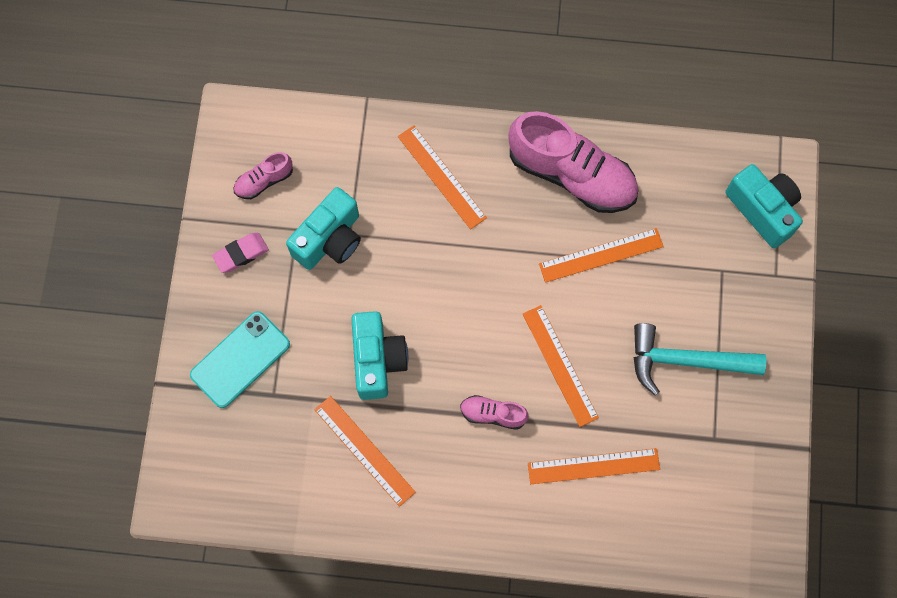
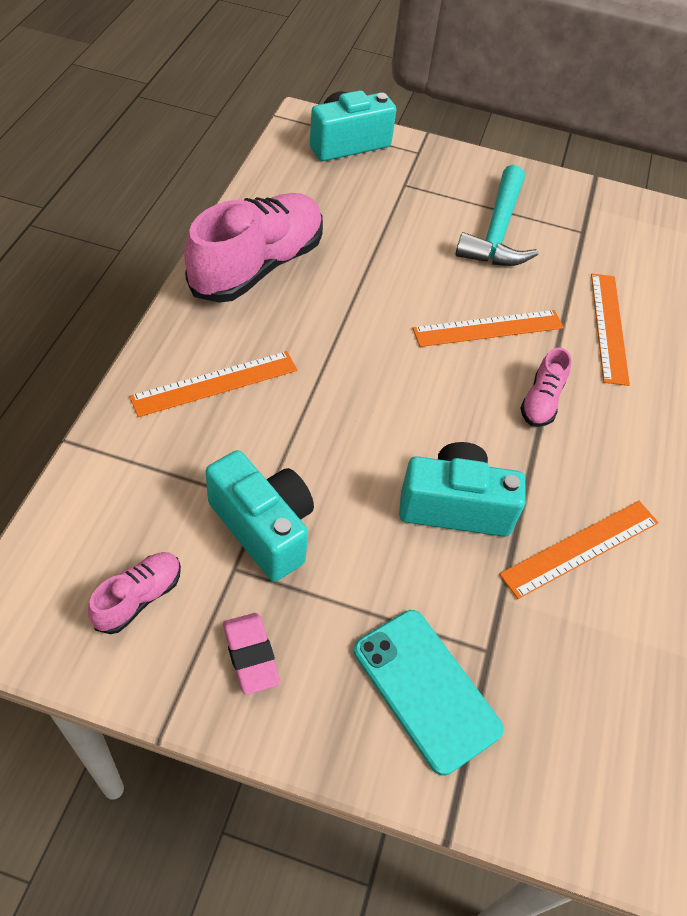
camera: 85 degrees left, 20 degrees down
(264, 181) = (138, 598): pink shoe -> pink shoe turned 120 degrees counterclockwise
(601, 255) = (363, 265): orange ruler -> none

